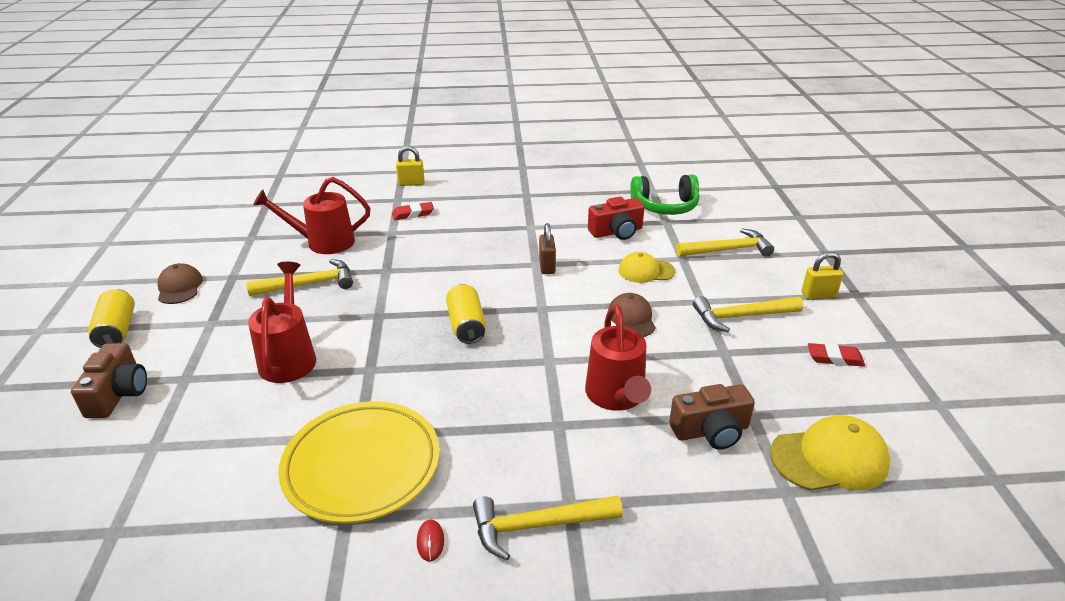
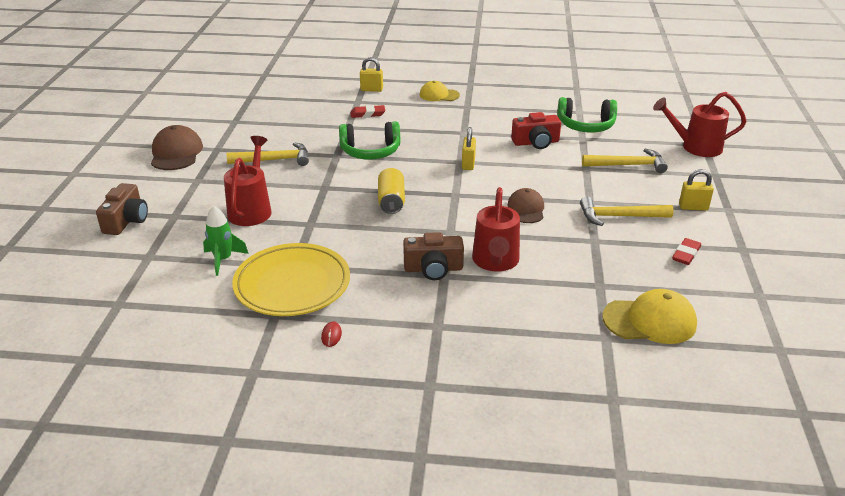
camera: 10 degrees right, 0 degrees up
(117, 330) = (128, 179): yellow can -> none
(180, 287) = (176, 153): brown cap -> brown cap, size x1.51
(260, 438) = (223, 260): none -> green rocket
(323, 242) = (291, 130): red watering can -> red watering can (695, 147)
(426, 261) = (370, 151): none -> green headphones
(538, 526) = (410, 336): yellow hammer -> none
(547, 266) = (468, 164): brown padlock -> yellow padlock
(646, 271) = (550, 175): yellow cap -> yellow cap (439, 95)
(711, 431) = (562, 292): brown camera -> brown camera (433, 269)
(834, 358) = (686, 254): red eraser -> red eraser turned 75 degrees counterclockwise

